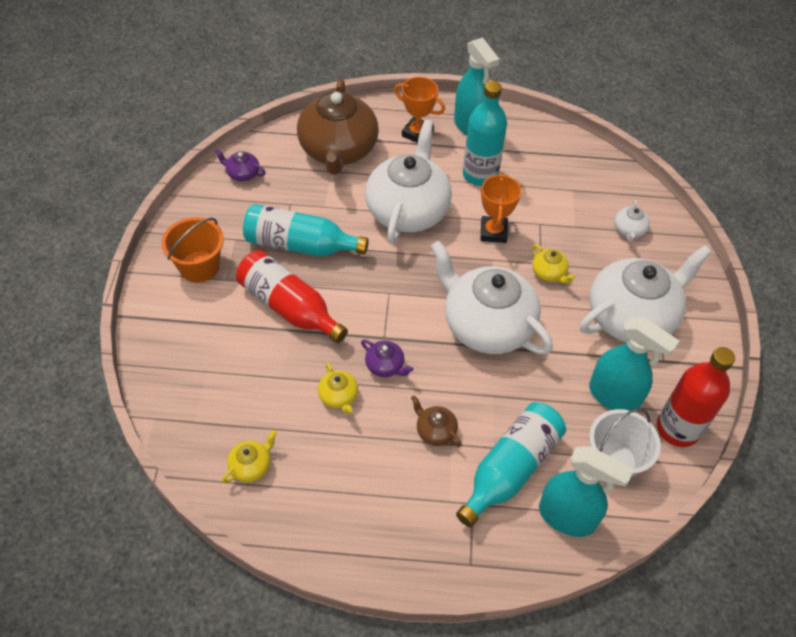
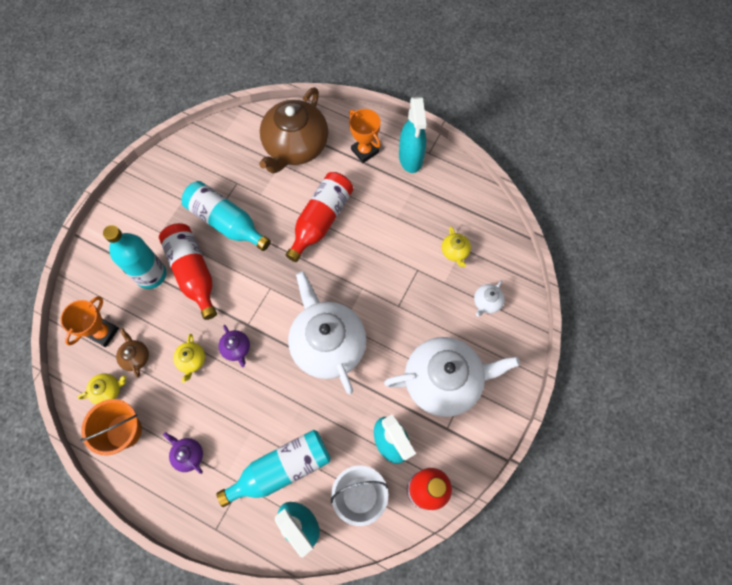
camera: 25 degrees right, 15 degrees up
(199, 266) = (147, 214): orange bucket -> orange bucket (124, 431)
(242, 174) = (215, 143): purple teapot -> purple teapot (188, 455)
(408, 210) = (321, 220): white teapot -> red bottle
(435, 431) = (245, 416): brown teapot -> brown teapot (136, 357)
(480, 175) = (394, 207): turquoise bottle -> turquoise bottle (151, 275)
(493, 232) = (376, 264): orange trophy -> orange trophy (103, 332)
(549, 273) = (400, 317): yellow teapot -> yellow teapot (455, 252)

